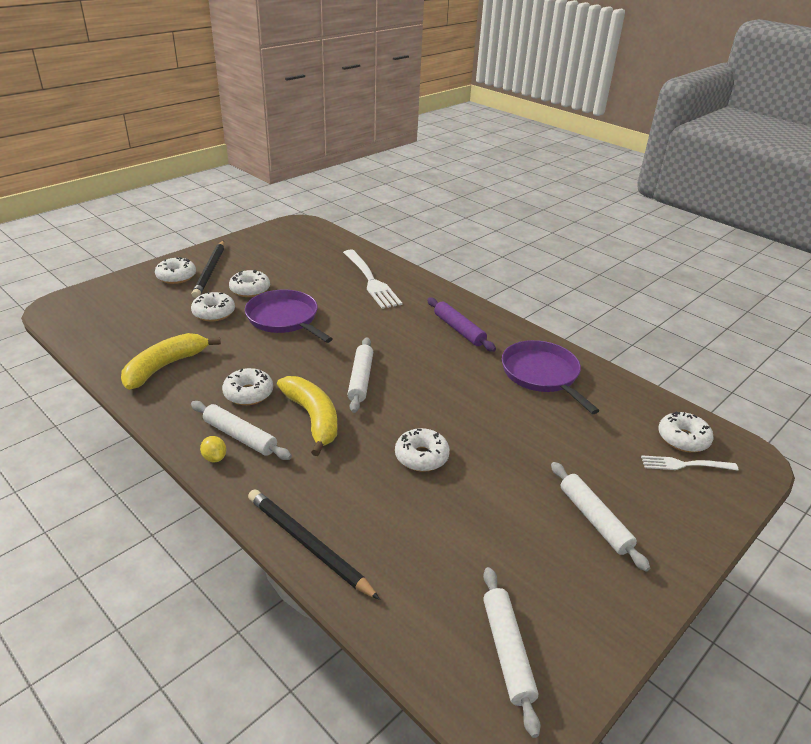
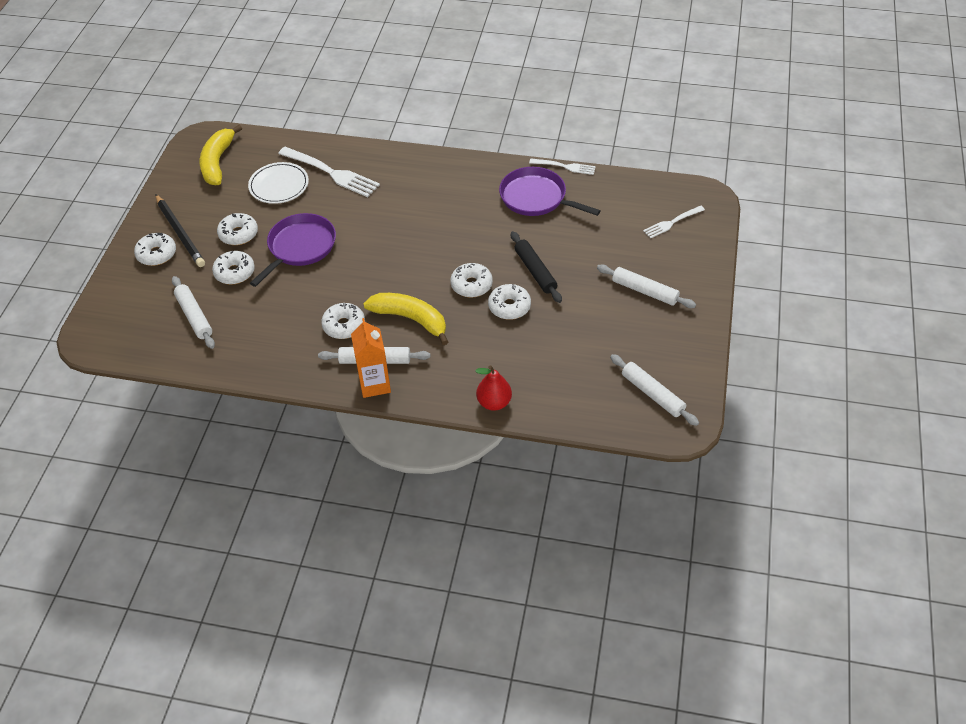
camera: 30 degrees left, 15 degrees up
(165, 367) = (254, 339): yellow banana -> yellow banana (217, 162)
(214, 458) = (374, 384): yellow lemon -> orange carton
(285, 319) = (300, 247): purple pan -> purple pan turned 105 degrees clockwise
(308, 545) = (494, 402): black pencil -> red pear
(320, 272) = (279, 185): none -> white plate
(361, 379) = (413, 270): white rolling pin -> white rolling pin (194, 316)
(459, 330) = (445, 187): purple rolling pin -> none
(481, 437) = (535, 271): none -> black rolling pin
(596, 362) = (564, 166): none -> white fork
(683, 439) = (659, 203): white donut -> white donut (471, 285)

